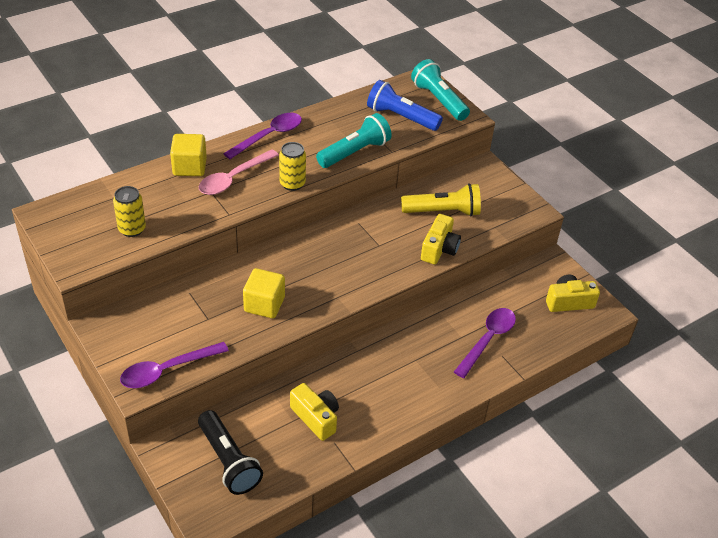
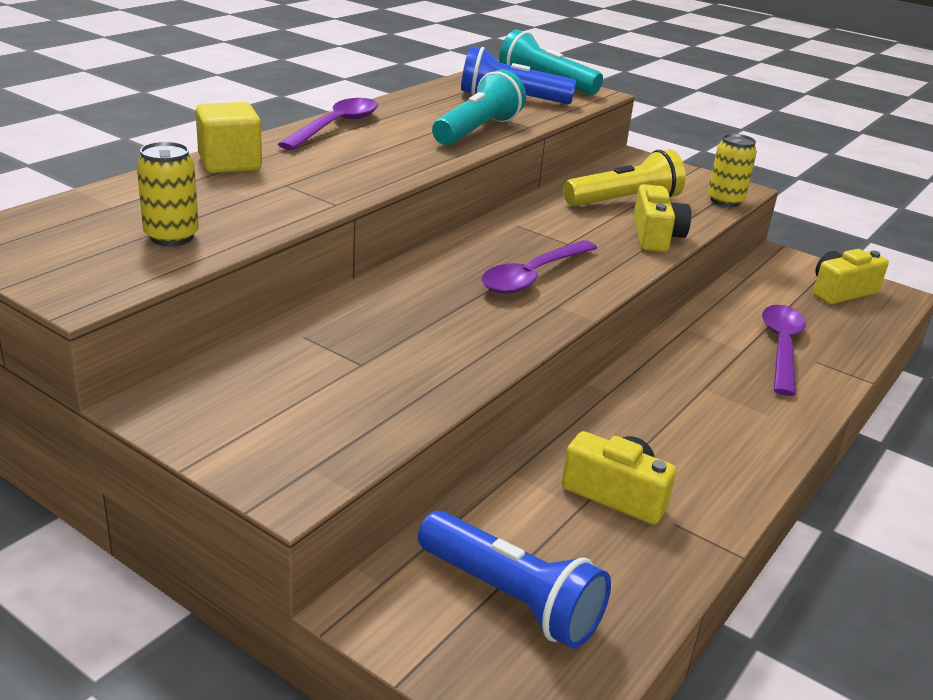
camera: 20 degrees left, 15 degrees down
(166, 370) = (332, 448): purple spoon -> purple spoon (532, 276)
(229, 461) = (512, 598): black flashlight -> blue flashlight
(233, 179) = (313, 168): pink spoon -> none
(264, 304) = (447, 331): yellow cube -> none
(292, 184) = (412, 165): yellow can -> yellow can (725, 201)

